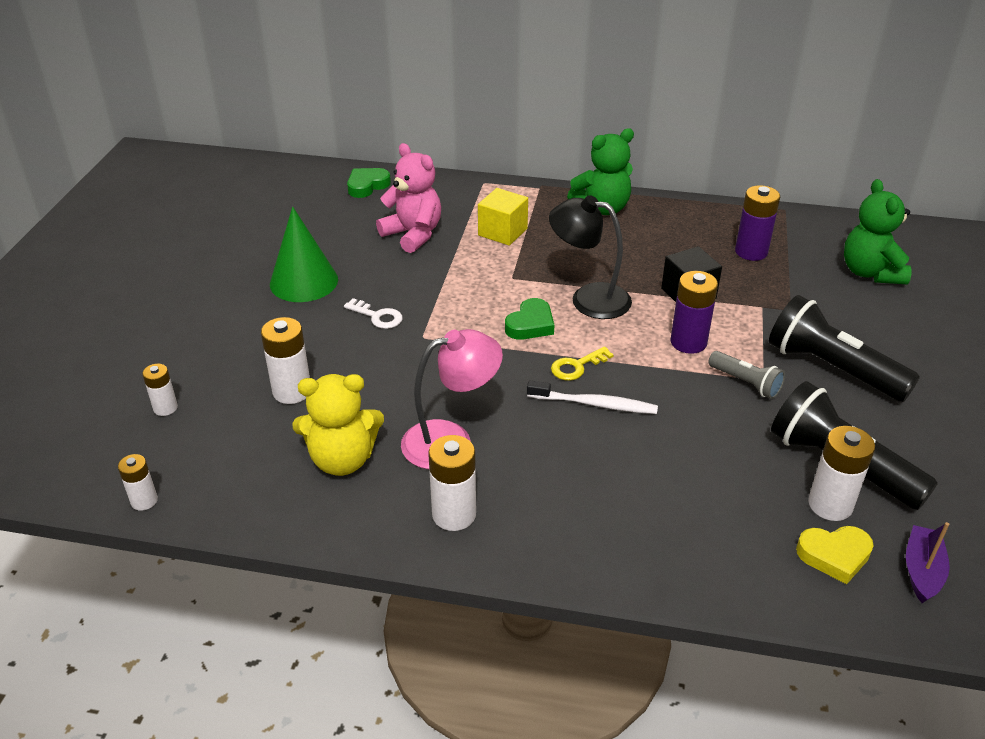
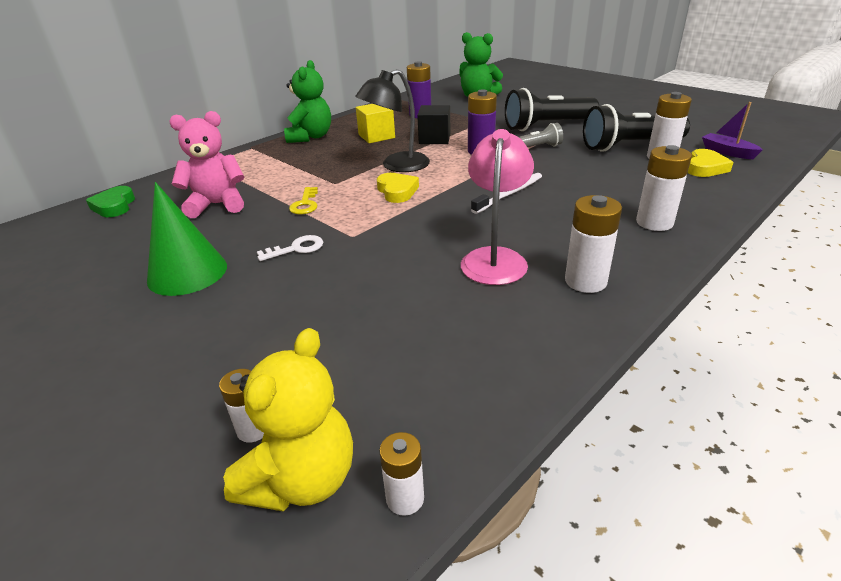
camera: 55 degrees left, 5 degrees down
(292, 391) = (338, 324): white battery -> white battery (654, 222)
(342, 459) = (468, 320): yellow teddy bear -> yellow teddy bear (302, 479)
(502, 232) = (277, 172): yellow cube -> yellow cube (376, 136)
(530, 324) = (397, 191): green heart -> yellow heart
(577, 366) = (463, 189): yellow key -> yellow key (305, 204)

